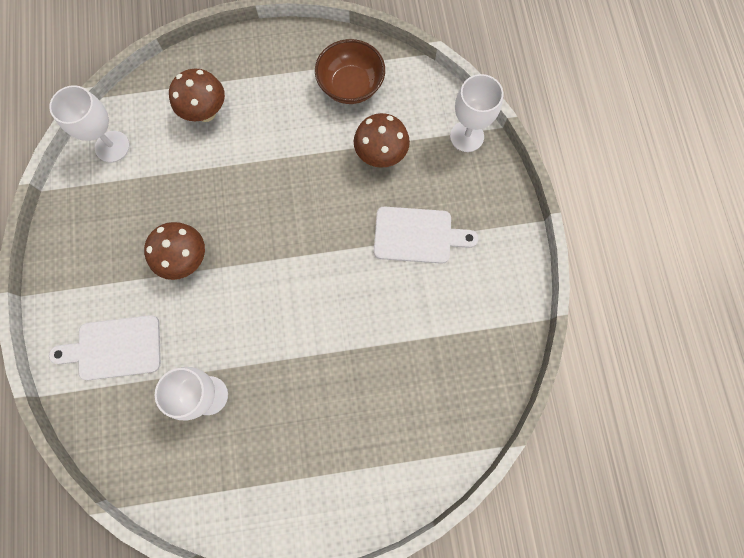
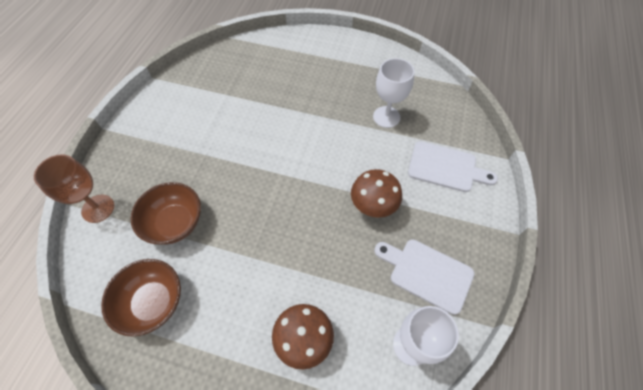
camera: 155 degrees left, 15 degrees down
(381, 156) = (175, 223): brown mushroom -> brown bowl
(417, 235) = (192, 153): white cutting board -> white cutting board (427, 273)
(466, 136) = (98, 208): white goblet -> brown goblet

